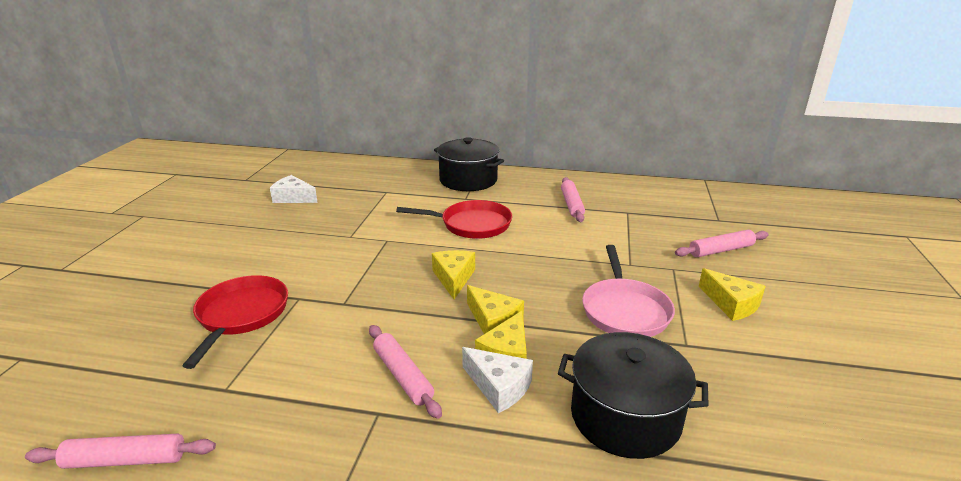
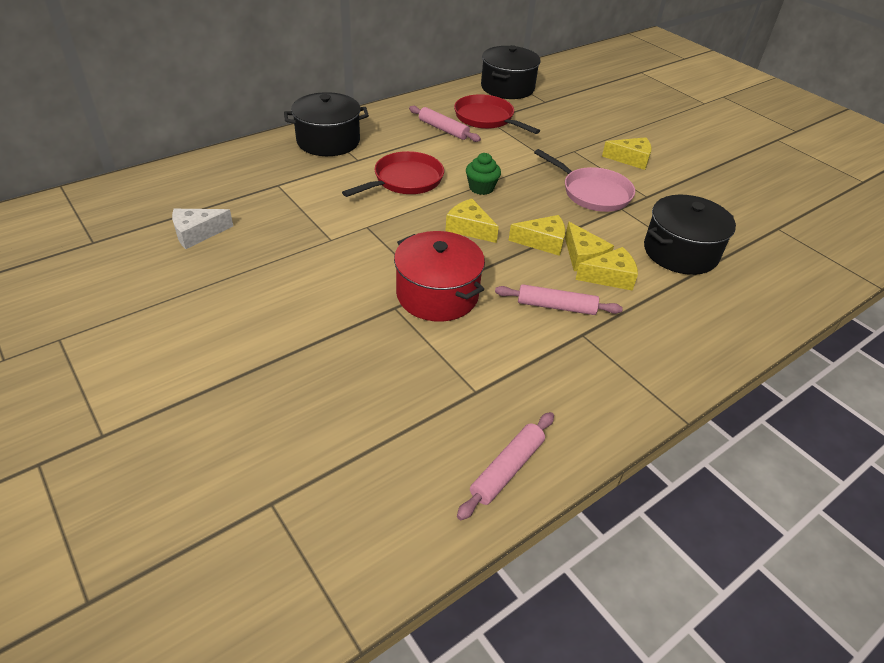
camera: 50 degrees left, 15 degrees up
(241, 315) = (379, 346): red pan -> red pan (486, 118)
(339, 308) = (437, 294): none -> red pot
(499, 387) = (610, 277): white cheese -> yellow cheese
(521, 256) = (481, 188): none -> green cupcake
(696, 197) = (507, 88): none -> black pot
(720, 250) = (577, 124): pink rolling pin -> none

